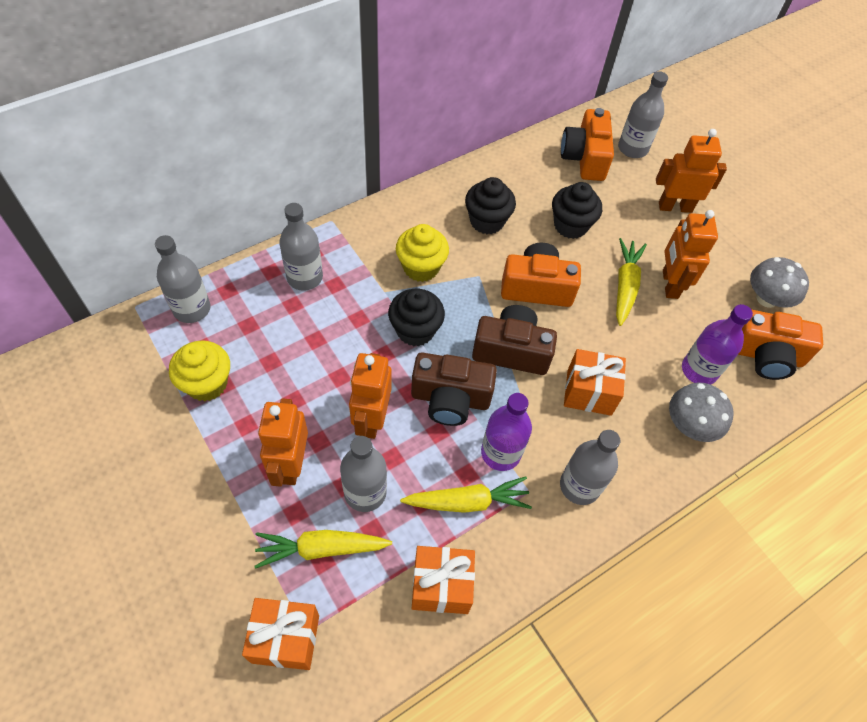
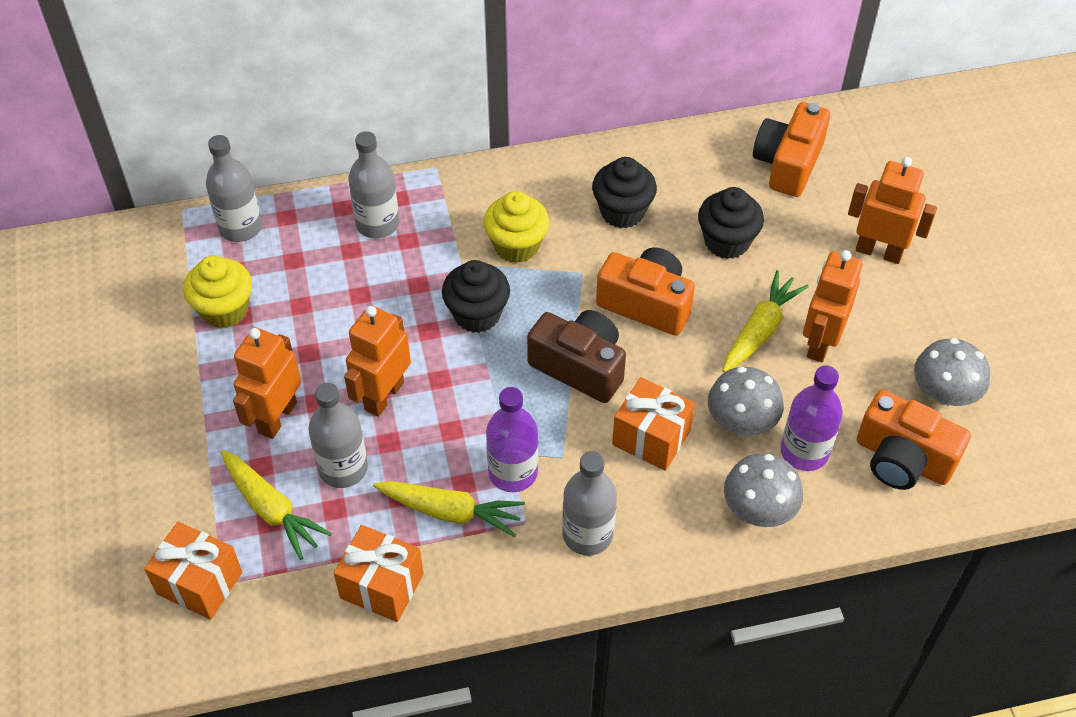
camera: 25 degrees right, 5 degrees down
(321, 549) = (272, 509): yellow carrot -> yellow carrot turned 150 degrees counterclockwise
(450, 399) = (482, 399): brown camera -> none
(632, 148) = (860, 166): grey bottle -> none
(645, 360) = (741, 421): none -> grey mushroom

